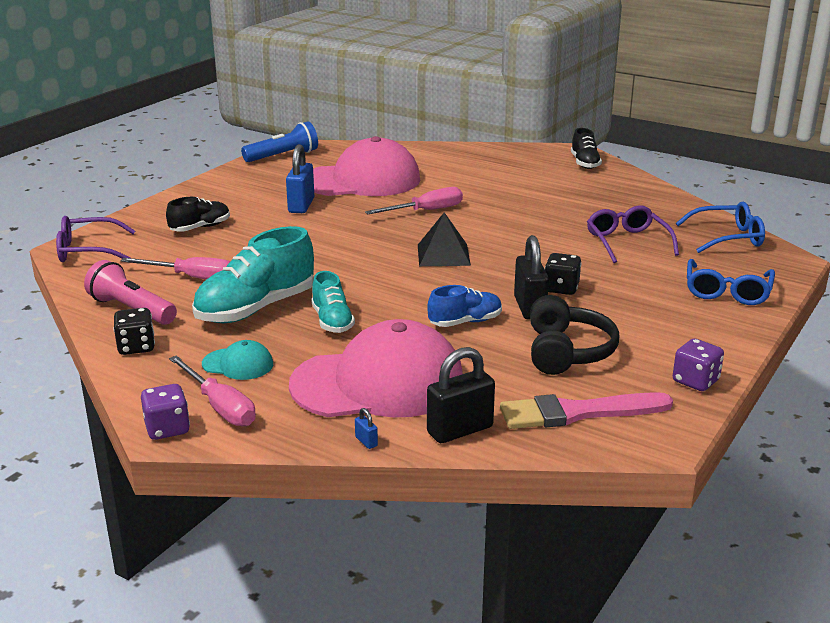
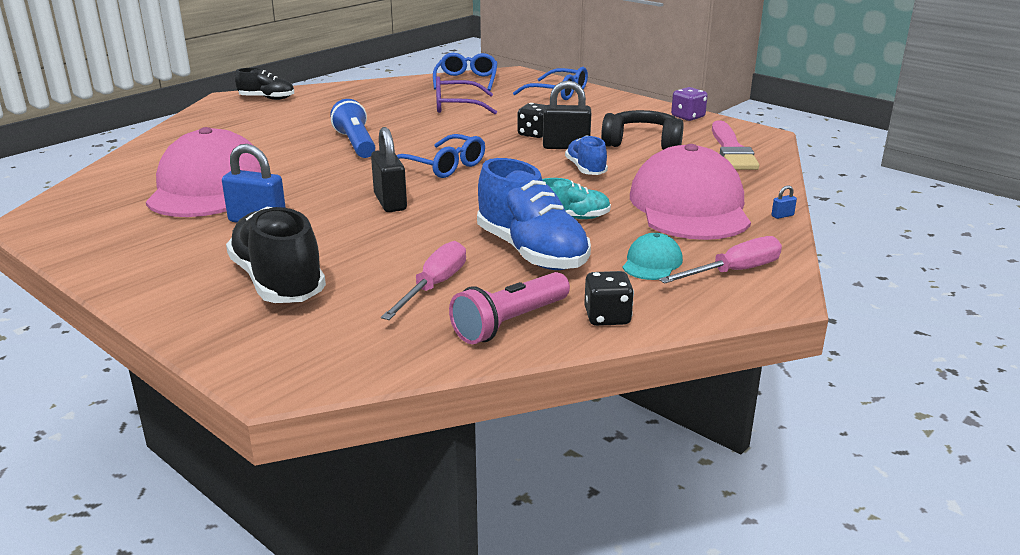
camera: 80 degrees left, 0 degrees up
(88, 250) = (299, 363): purple glasses -> none
(167, 429) = (777, 296): purple dice -> none
(200, 228) = (278, 282): black shoe -> black shoe, size x1.79
(256, 309) = (531, 252): turquoise shoe -> blue shoe
(283, 156) = (63, 226): blue flashlight -> blue flashlight (356, 144)
(426, 211) = (329, 165): pink screwdriver -> none
(443, 255) = (443, 166): black pyramid -> blue glasses
(460, 430) = (760, 185): black padlock -> black padlock (390, 202)

